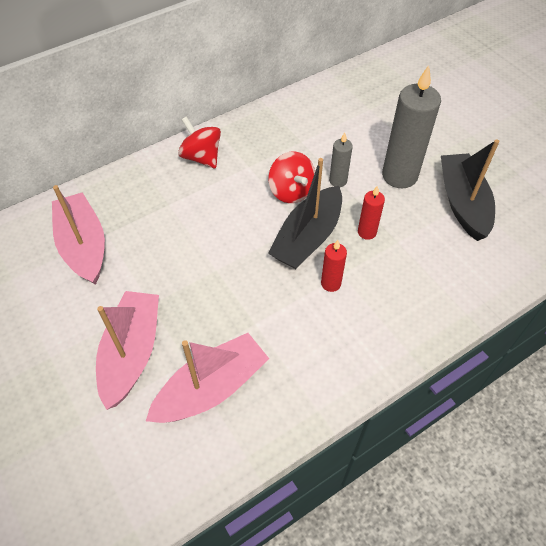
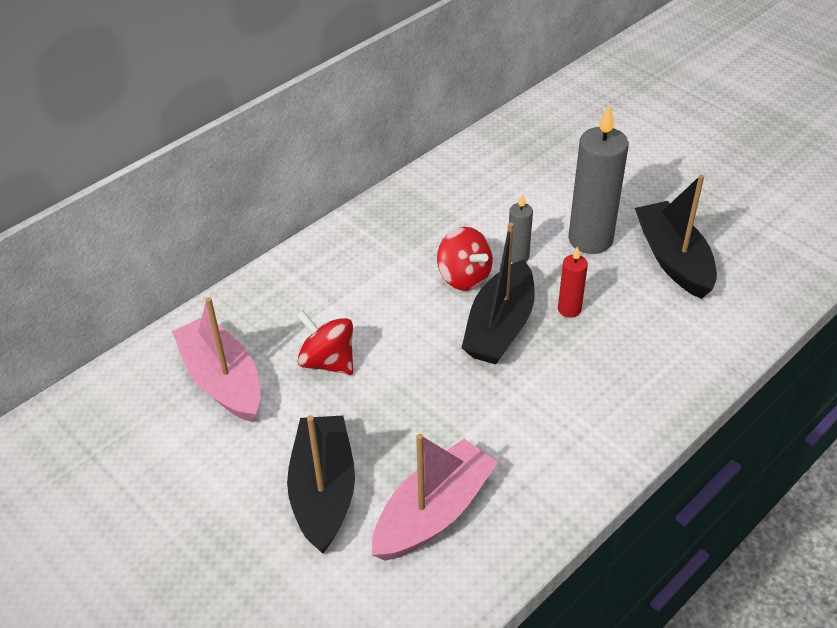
camera: 10 degrees left, 10 degrees down
(131, 353) = (323, 492): pink boat -> black boat
(201, 157) = (340, 254): red spinning top -> red spinning top (328, 361)
(331, 283) = (542, 373): red candle -> none

